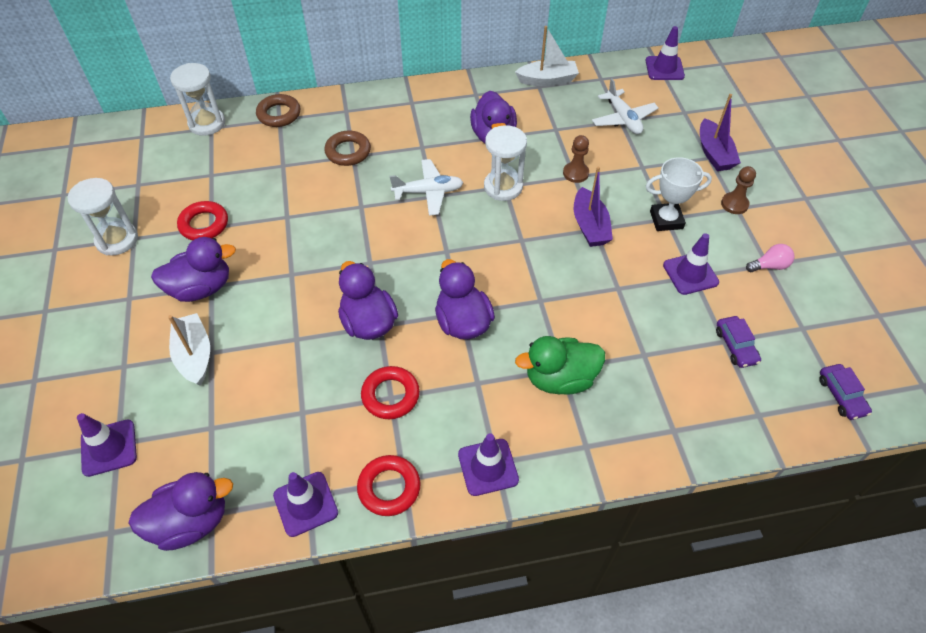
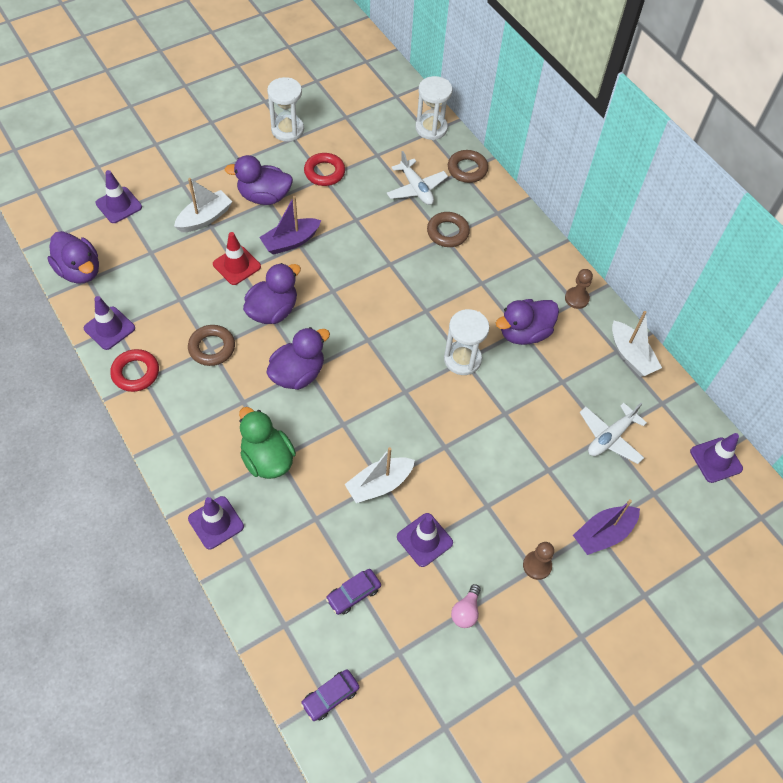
camera: 65 degrees right, 5 degrees up
(201, 288) = (264, 196): purple duck -> purple duck turned 135 degrees clockwise
(285, 341) = (236, 265): none -> red traffic cone
(390, 395) = (212, 348): red ring -> brown ring
(428, 192) = (428, 305): white plane -> white plane (416, 188)
(488, 467) = (171, 430): purple traffic cone -> purple traffic cone (216, 522)
(575, 173) = (509, 413): brown pawn -> brown pawn (576, 298)
(590, 226) = (446, 441): purple boat -> purple boat (290, 242)
(620, 291) = (379, 484): none -> white boat
(666, 220) = (485, 505): white trophy -> none
(769, 266) = (466, 611): pink light bulb -> pink light bulb turned 60 degrees clockwise

